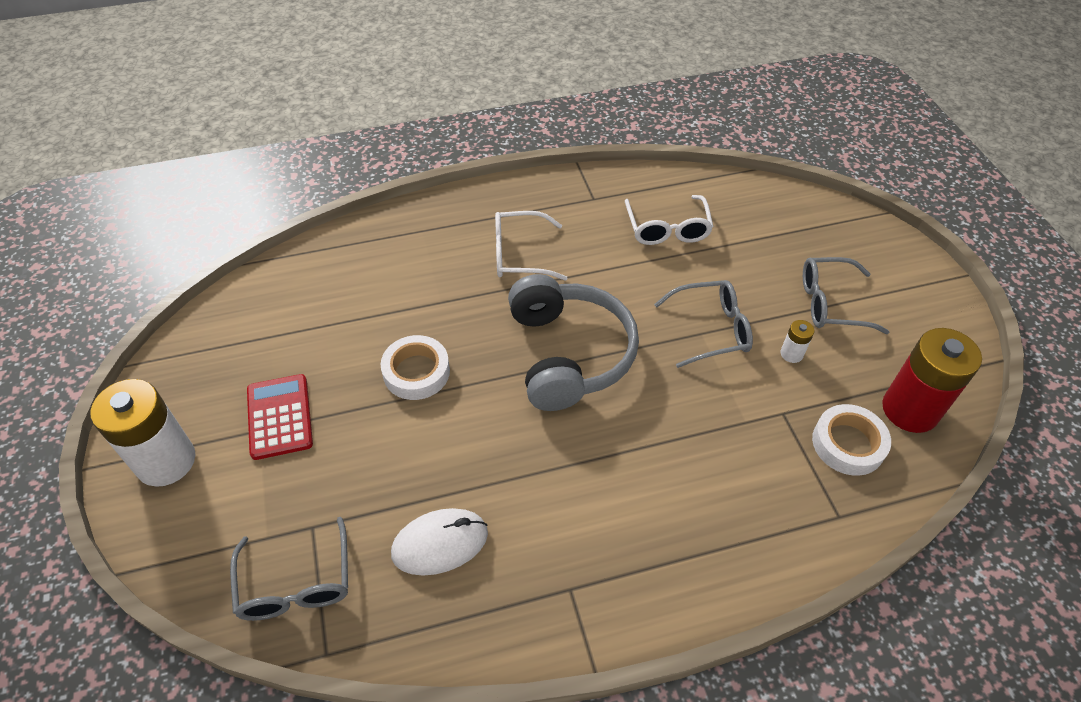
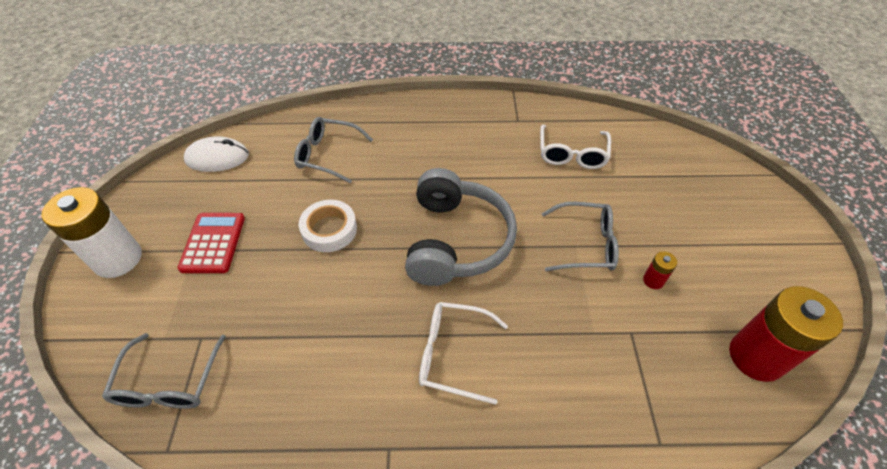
camera: 15 degrees right, 0 degrees up
(440, 543) = (294, 377): white mouse -> white mouse (217, 158)
(519, 255) = (443, 153): white glasses -> white glasses (452, 354)
(791, 354) = (653, 280): white battery -> red battery
(830, 303) = (701, 243): grey glasses -> grey glasses (327, 155)
(848, 444) = (686, 375): white tape -> none

